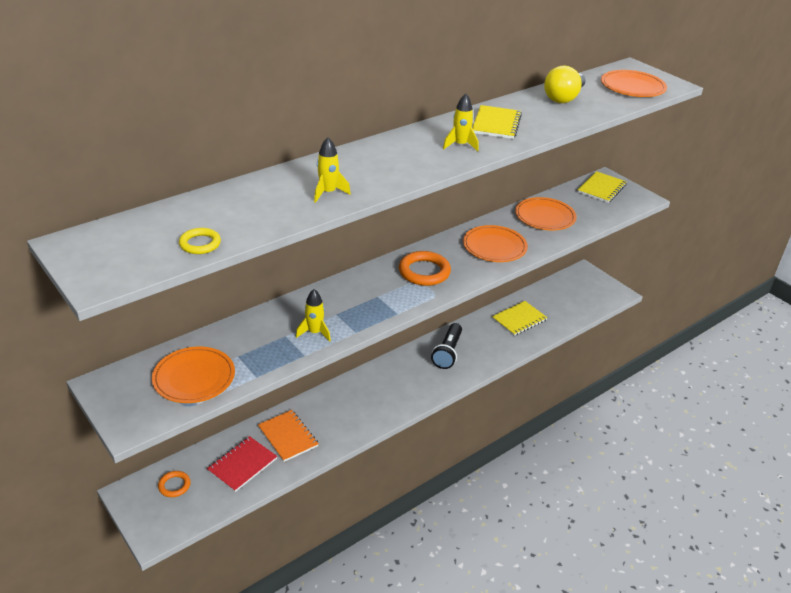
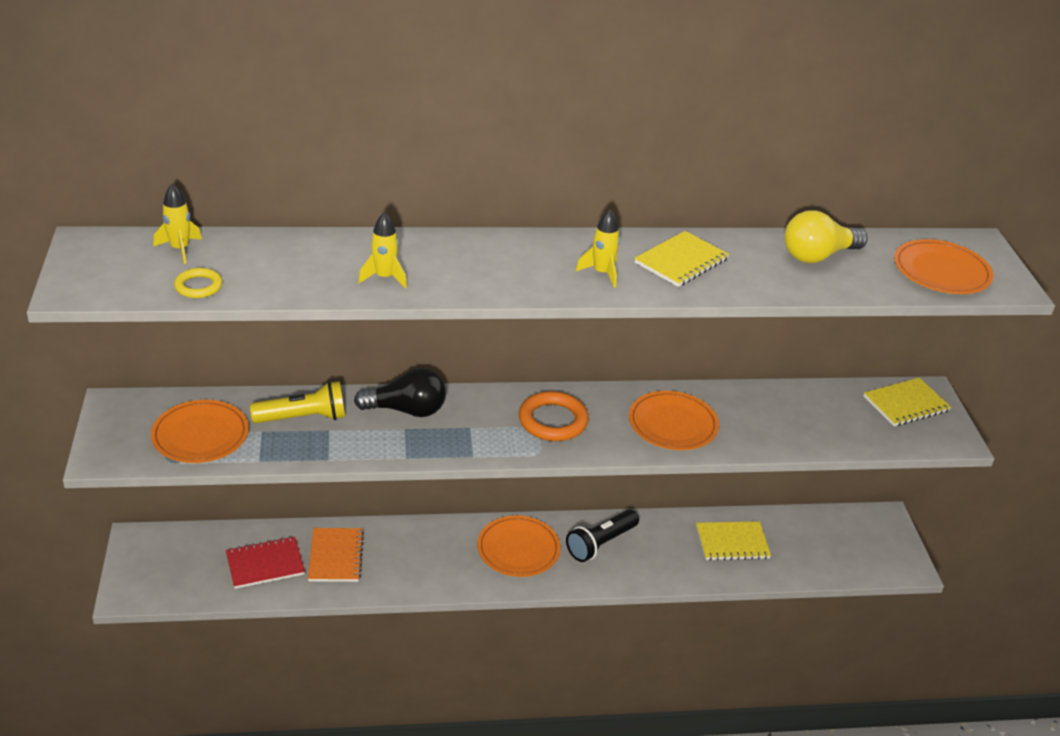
camera: 30 degrees right, 0 degrees up
(174, 485) = (184, 553): orange ring -> none
(259, 335) = (303, 418): none -> yellow flashlight
(314, 332) = (362, 439): yellow rocket -> yellow rocket (180, 249)
(325, 302) = (407, 410): none -> black light bulb
(545, 216) = (781, 411): orange plate -> orange plate (518, 549)

